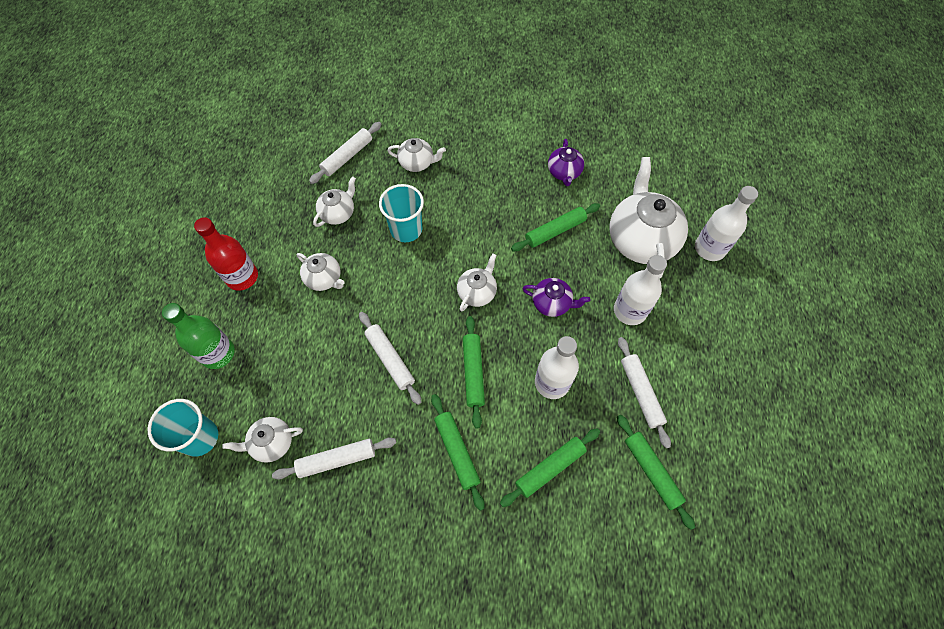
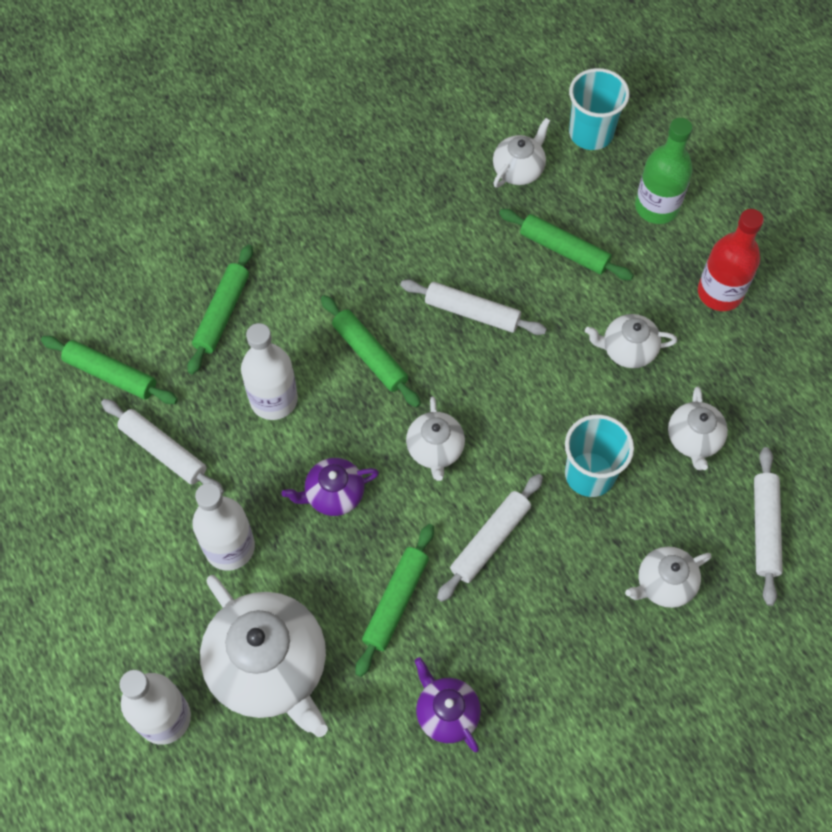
camera: 145 degrees right, 0 degrees up
(336, 460) = (443, 194): white rolling pin -> white rolling pin (490, 540)
(457, 451) = (329, 271): green rolling pin -> green rolling pin (564, 250)

